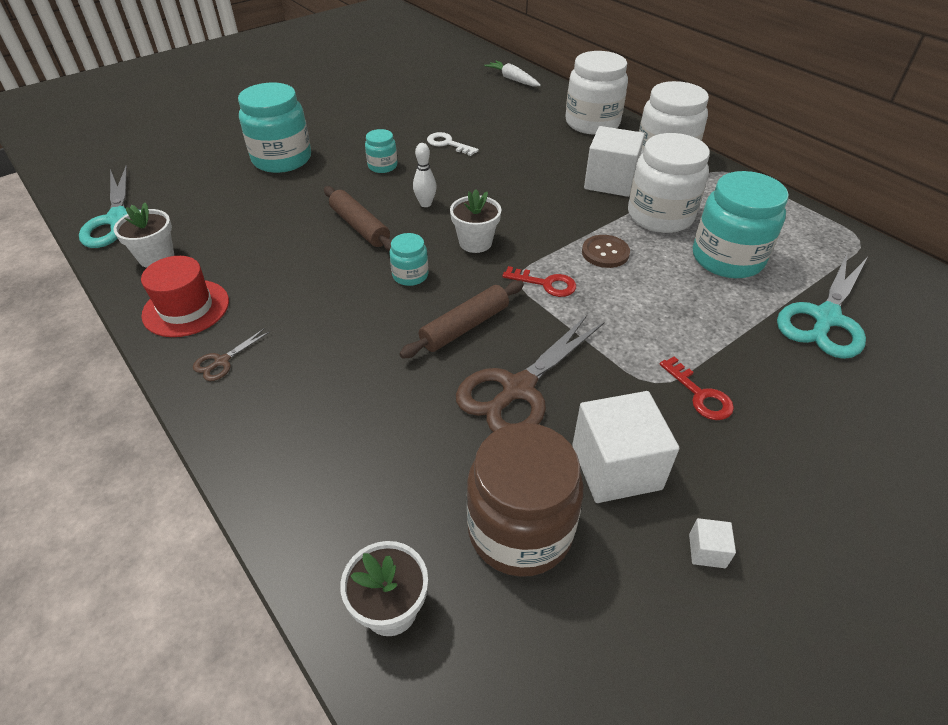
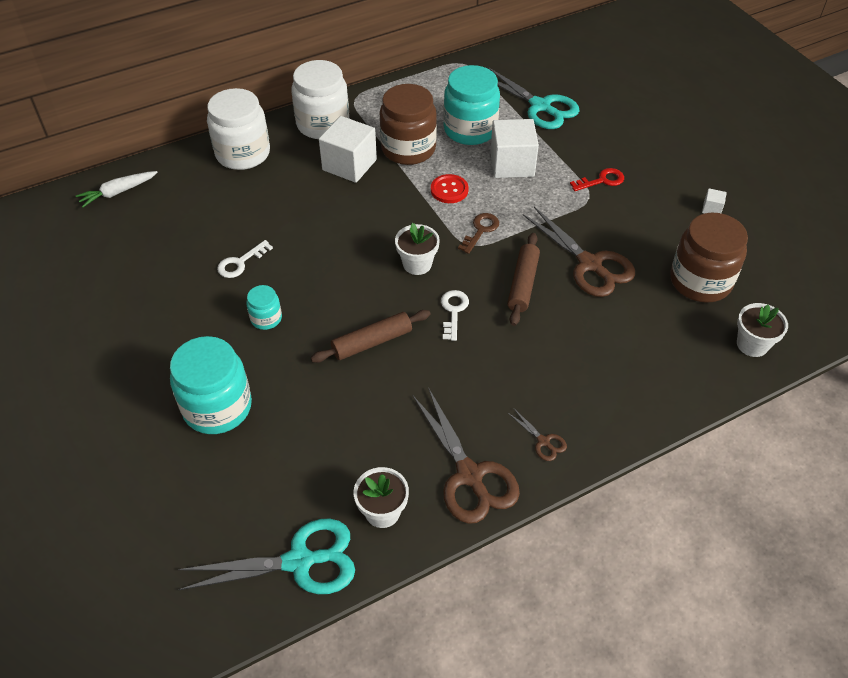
camera: 80 degrees left, 5 degrees up
(186, 308) = (469, 475): red hat -> brown scissors
(410, 275) = (453, 311): turquoise jar -> white key
(425, 204) = (347, 291): white bowling pin -> none
(465, 327) = (523, 284): brown rolling pin -> brown rolling pin turned 45 degrees clockwise
(546, 284) = (480, 230): red key -> brown key
(605, 253) = (449, 190): brown button -> red button
(616, 467) = (656, 231): white cube -> white cube (512, 164)
(660, 216) = (408, 149): white jar -> brown jar

